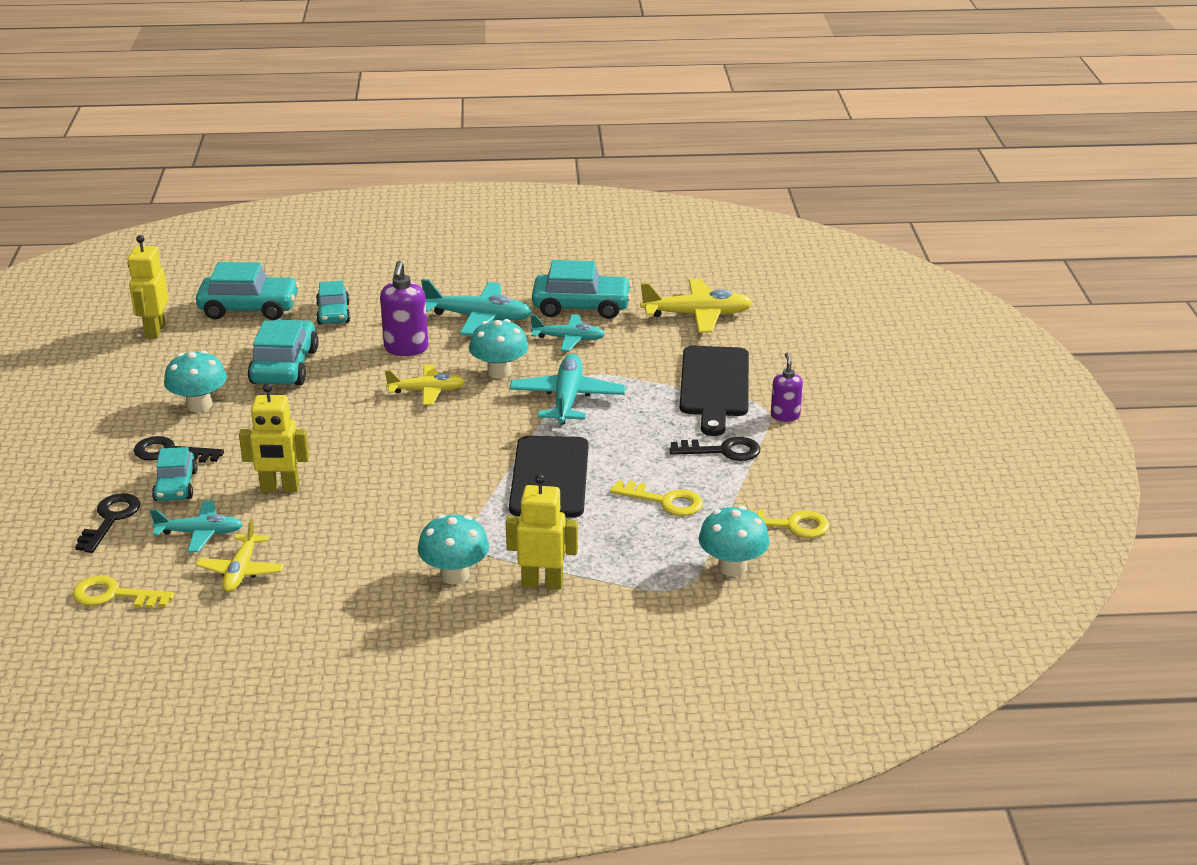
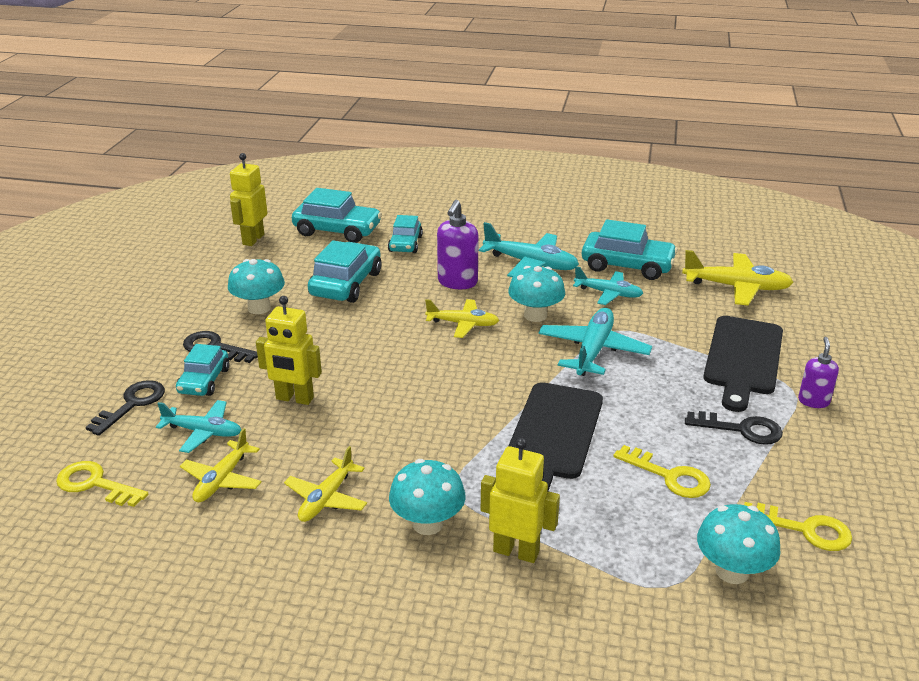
camera: 15 degrees right, 0 degrees up
(351, 570) = (326, 499): none -> yellow plane

